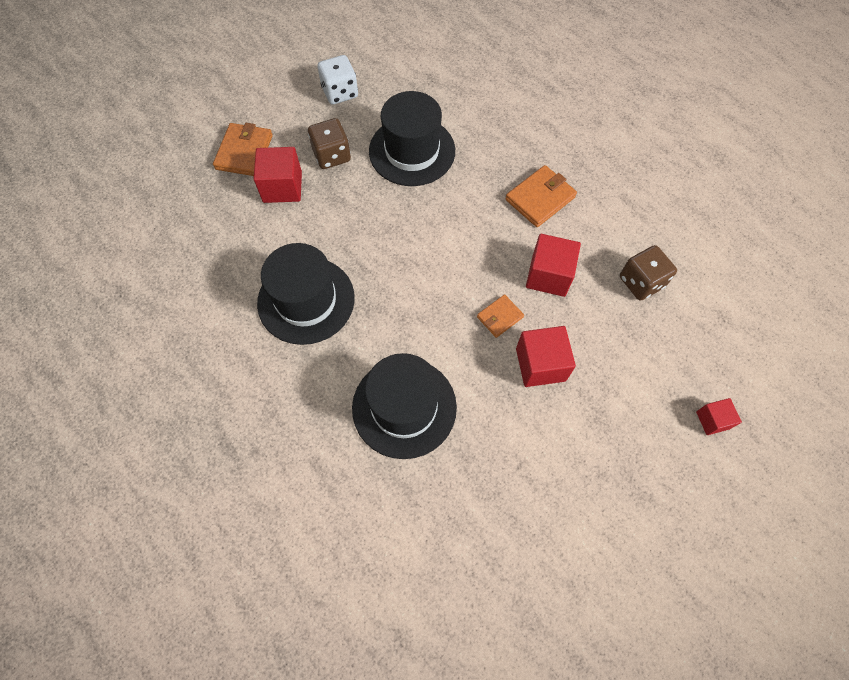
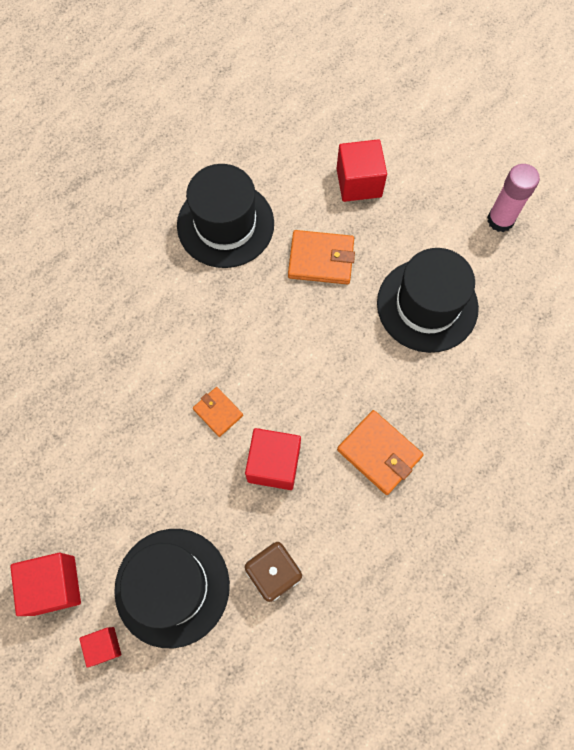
camera: 85 degrees right, 5 degrees up
(244, 152) = (399, 140): orange wallet -> orange wallet (321, 259)
(332, 155) = (407, 223): brown dice -> none
(340, 92) = (500, 220): white dice -> pink glue stick
(404, 407) = (115, 326): black hat -> black hat (172, 587)
(540, 364) = (164, 456): red cube -> red cube (54, 585)

